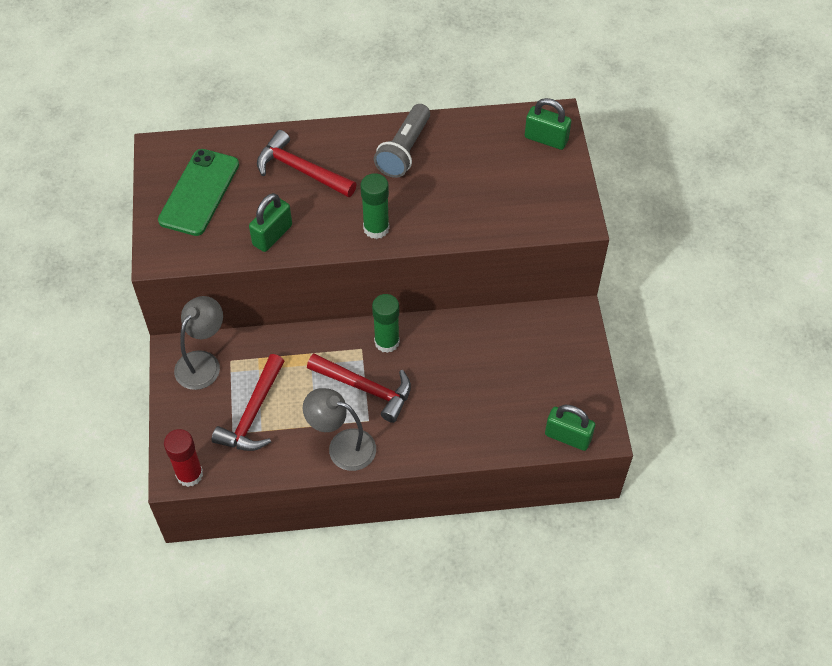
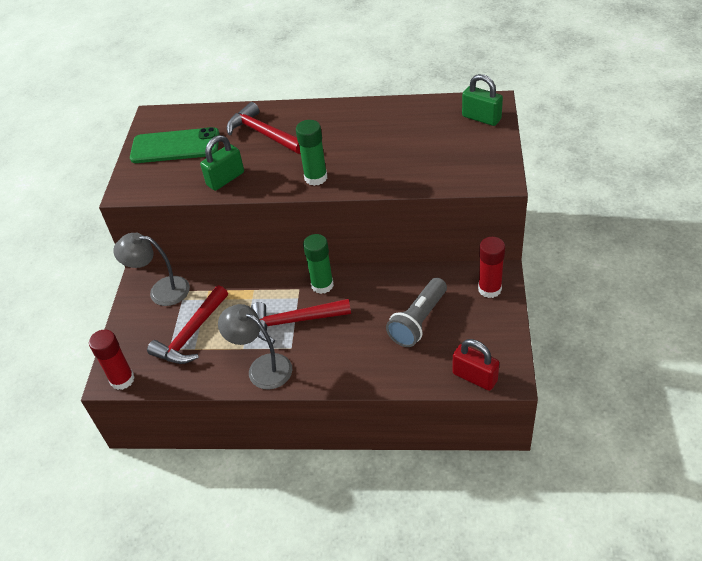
camera: 15 degrees right, 10 degrees down
(199, 192) = (175, 146): green phone -> green phone turned 60 degrees clockwise
(203, 362) = (161, 290): grey lamp -> grey lamp turned 120 degrees counterclockwise
(365, 388) = (294, 321): red hammer -> red hammer turned 135 degrees clockwise
(404, 150) = (354, 123): grey flashlight -> grey flashlight (418, 321)
(568, 333) = (489, 289): none -> red glue stick
(568, 437) = (475, 377): green padlock -> red padlock

